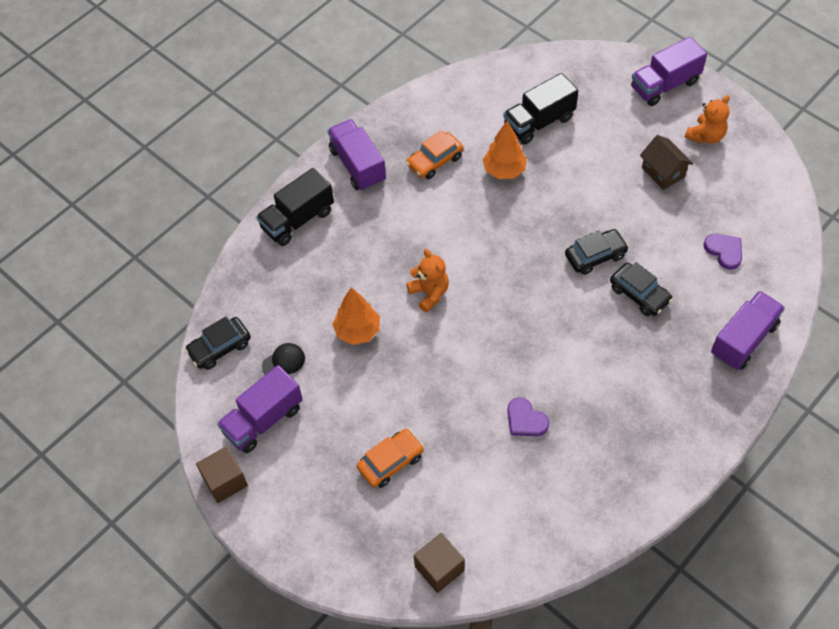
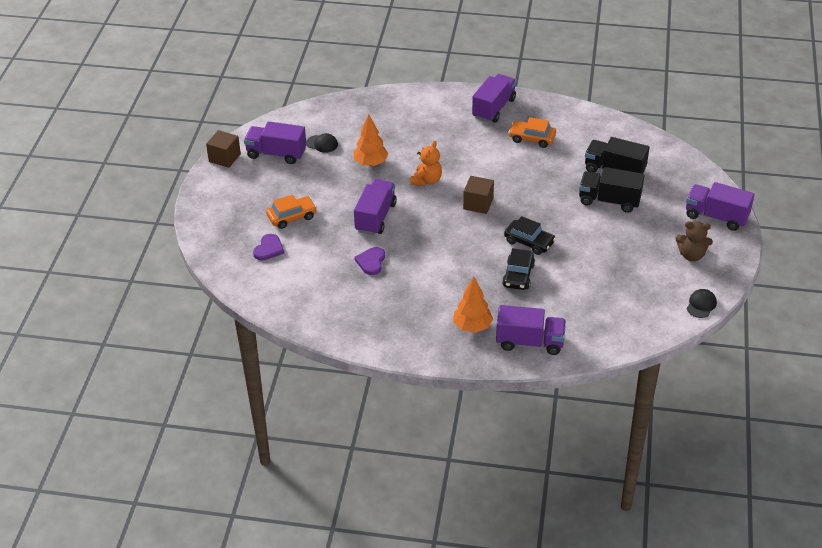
camera: 55 degrees right, 15 degrees down
(220, 347) = (309, 115): black car -> none
(297, 220) = (428, 103): black truck -> black truck (609, 201)
(391, 462) = (292, 217): orange car -> orange car turned 45 degrees counterclockwise
(439, 568) = (237, 268): brown cube -> brown cube (478, 204)
(454, 376) = (375, 217): none -> purple truck
(504, 170) = (556, 171): orange tree -> orange tree (472, 326)
(663, 172) = (635, 246): brown house -> none
(705, 136) = (691, 255): orange teddy bear -> brown teddy bear
(724, 251) = (597, 304): purple heart -> purple heart (268, 249)
(778, 170) = (701, 305): none -> black cap

